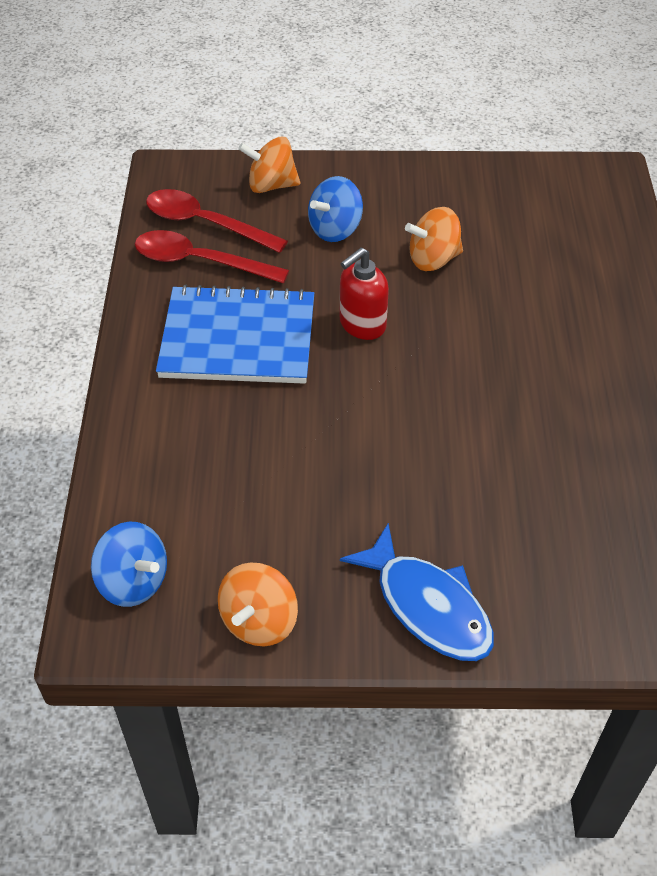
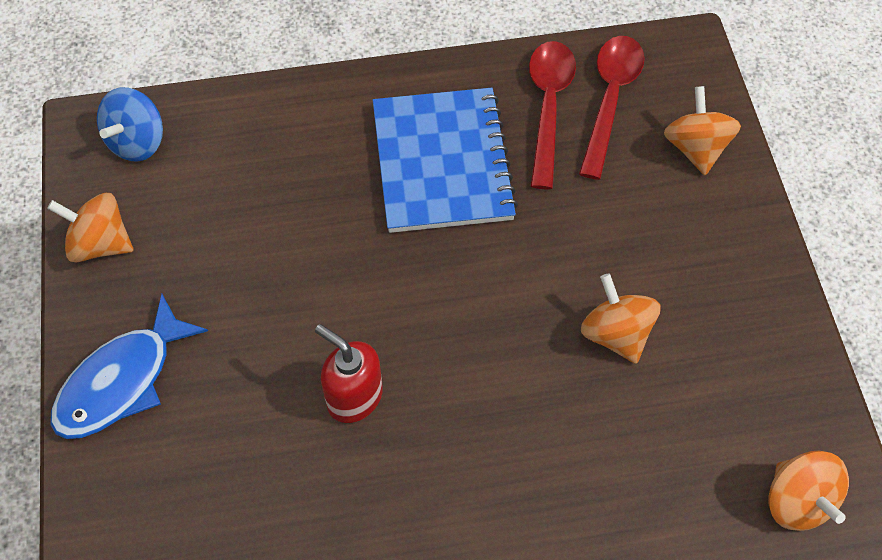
camera: 80 degrees right, 10 degrees up
(335, 229) = (638, 224): blue spinning top -> none
(362, 325) = (488, 273): red soap dispenser -> red soap dispenser (354, 397)
(578, 195) = (797, 501): none -> orange spinning top

